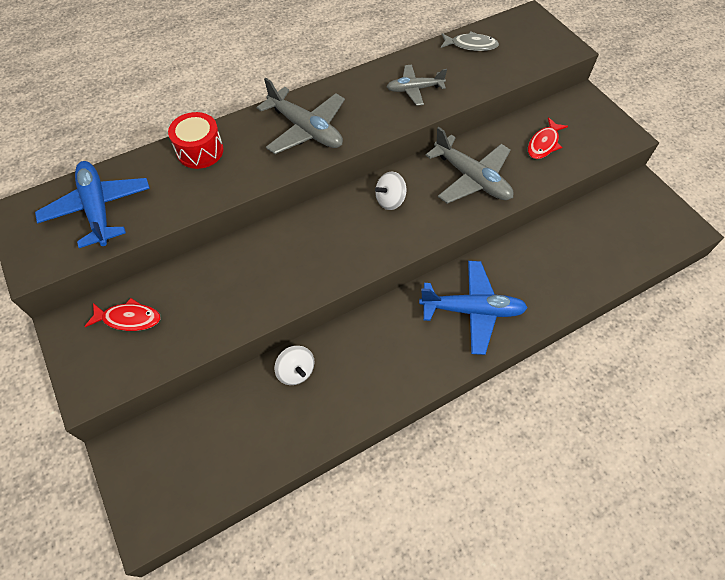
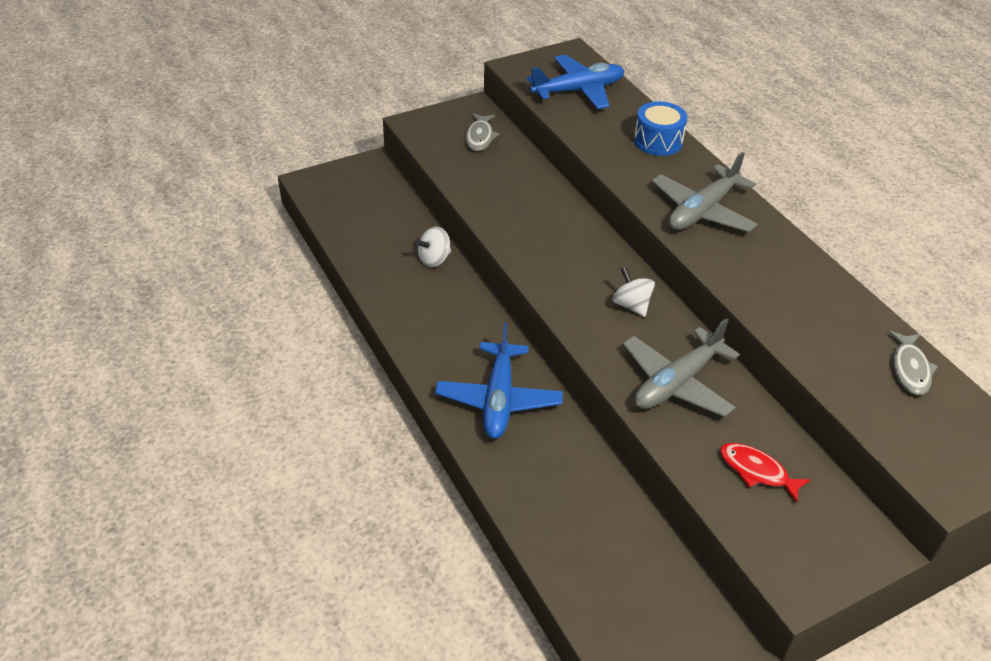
camera: 90 degrees right, 15 degrees down
(129, 318) = (480, 137): red fish -> grey fish
(200, 151) = (658, 141): red drum -> blue drum
(414, 89) = (795, 303): grey plane -> none

